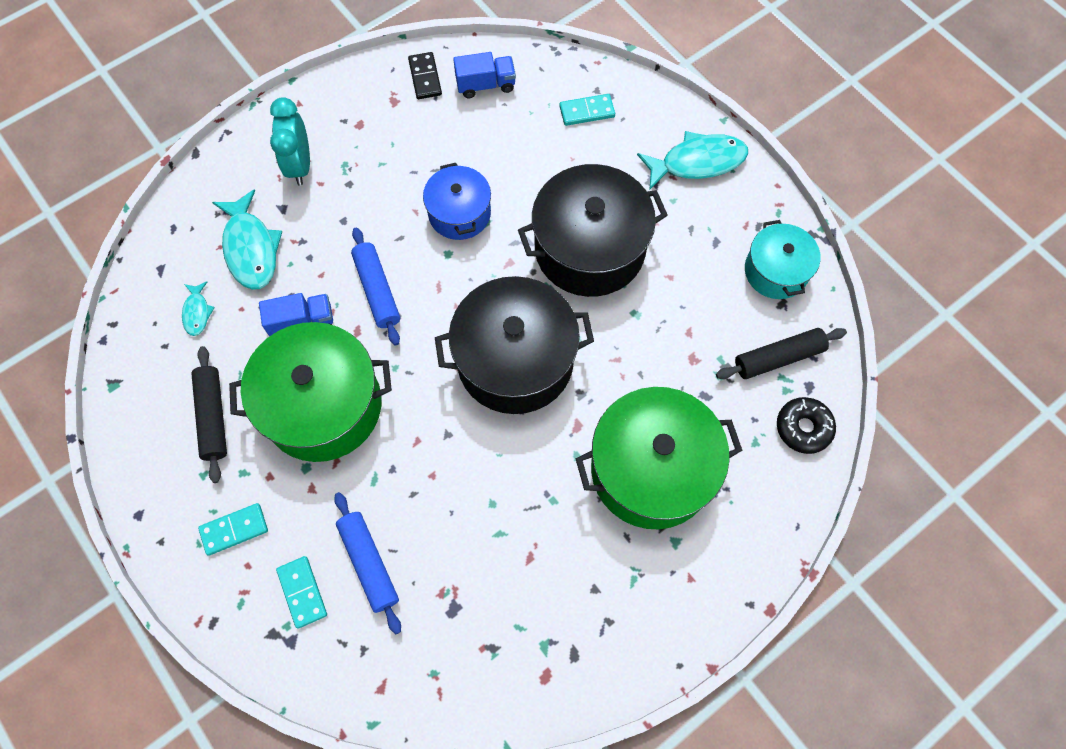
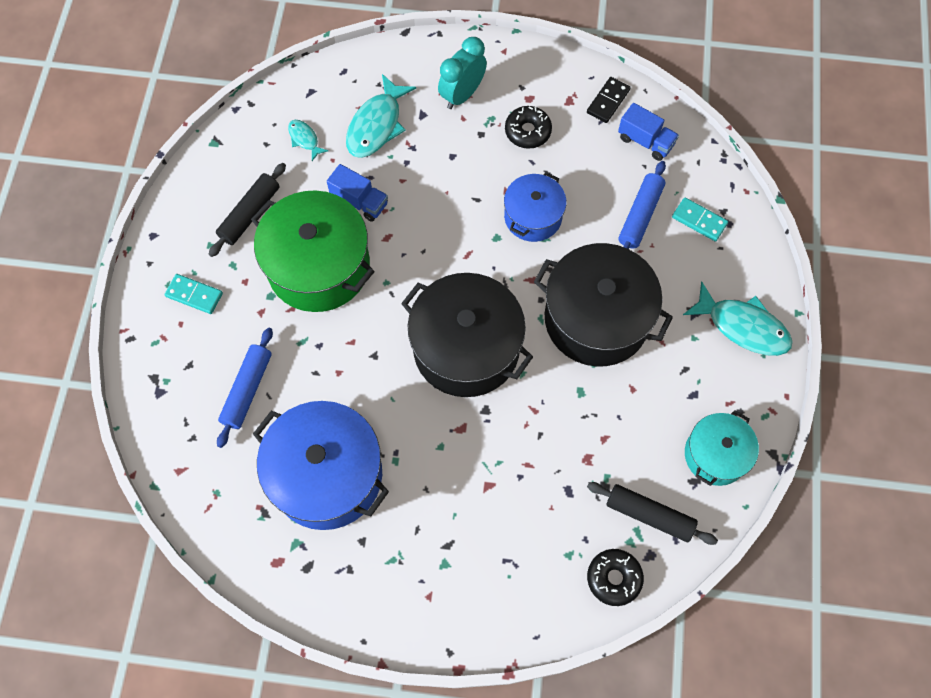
camera: 45 degrees right, 0 degrees up
(197, 312) = (304, 139): turquoise fish -> turquoise fish turned 105 degrees clockwise
(302, 592) = (194, 369): turquoise domino -> none
(377, 290) = (426, 222): blue rolling pin -> blue rolling pin (640, 216)
(385, 151) = (527, 131): none -> black donut
(511, 566) = (327, 475): none -> blue pot
(651, 470) = (479, 503): green pot -> none

